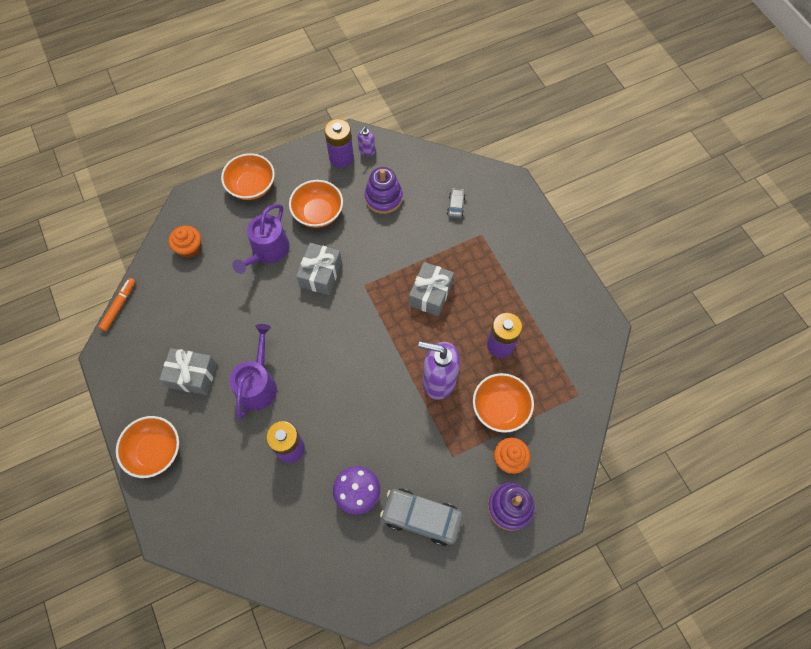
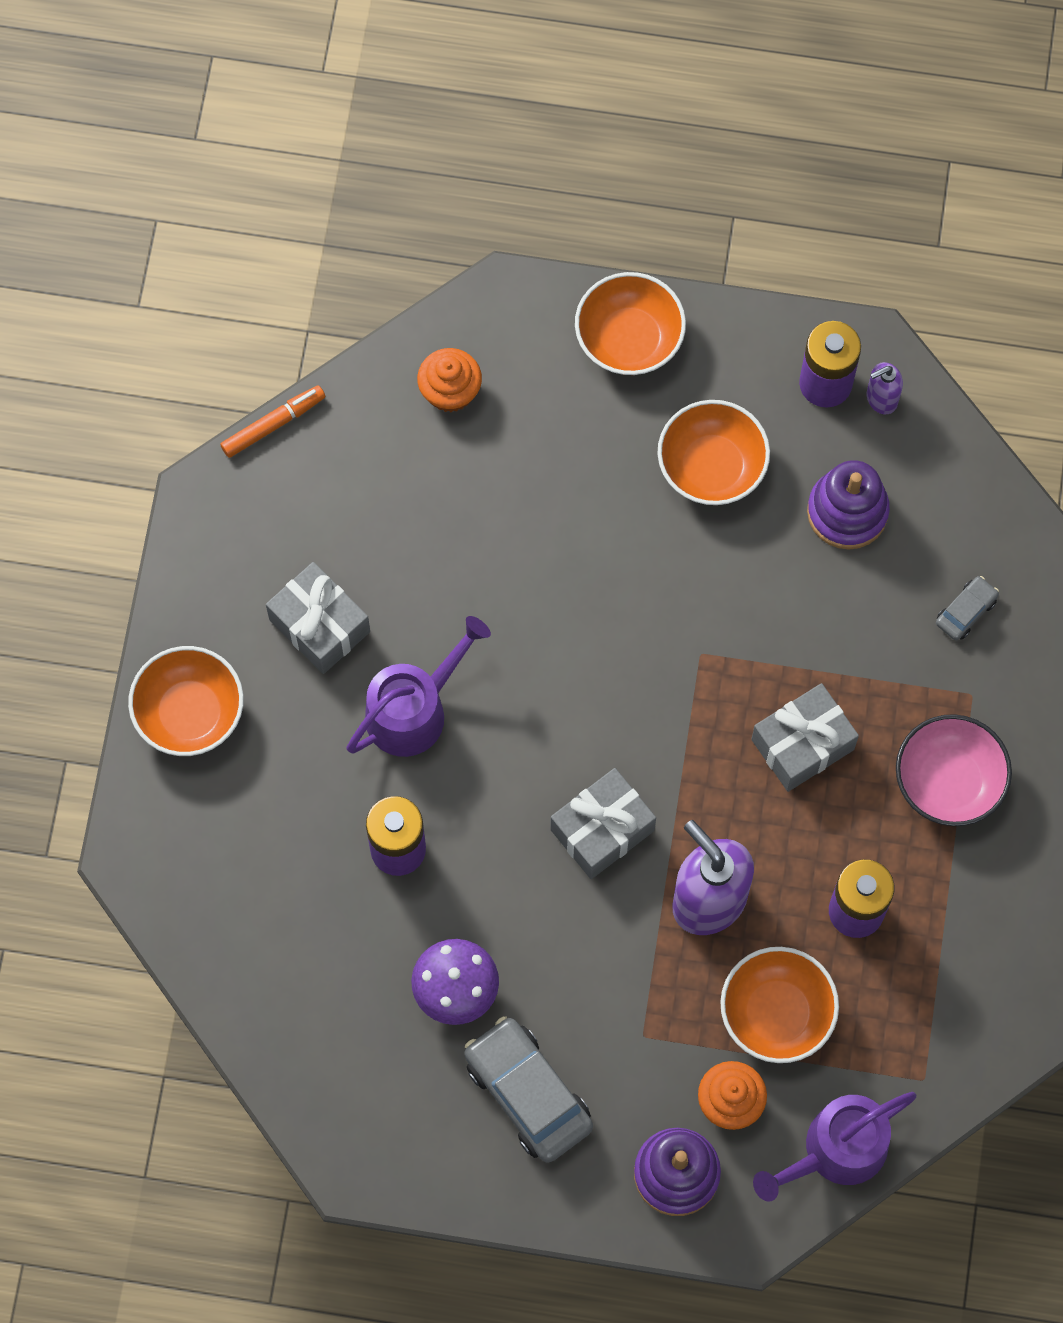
camera: 35 degrees right, 5 degrees up
(268, 251) = (579, 483): purple watering can -> purple watering can (836, 1150)
(320, 274) = (640, 585): grey gift -> grey gift (602, 830)
(497, 272) = (948, 781): none -> pink bowl

